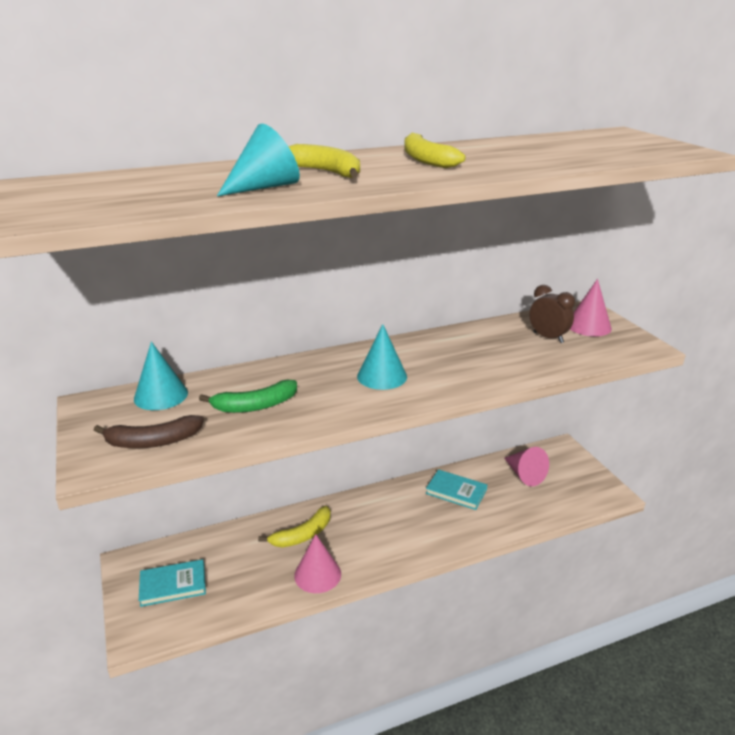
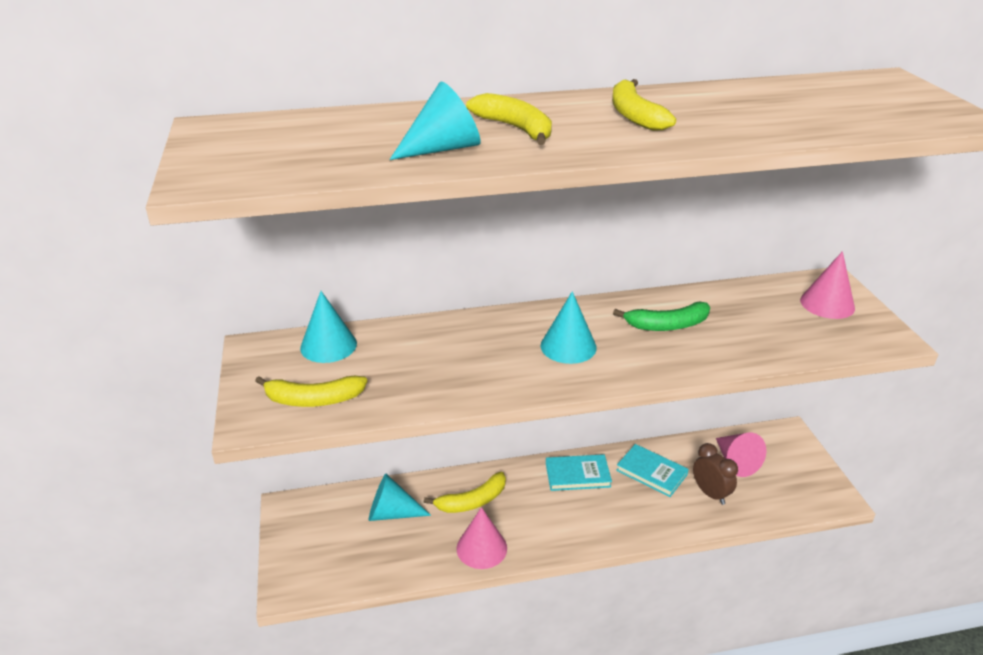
camera: 10 degrees right, 5 degrees up
(153, 441) = (313, 399): brown banana -> yellow banana
(173, 585) = (330, 538): turquoise book -> turquoise book (577, 475)
(229, 555) = (392, 513): none -> turquoise cone
(255, 406) = (424, 368): green banana -> green banana (667, 325)
(548, 337) = (773, 315): brown clock -> brown clock (710, 493)

